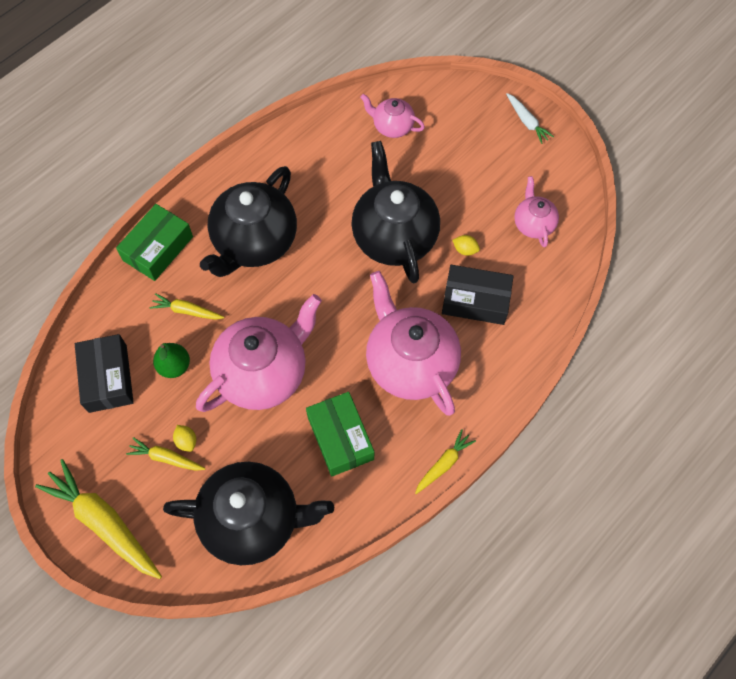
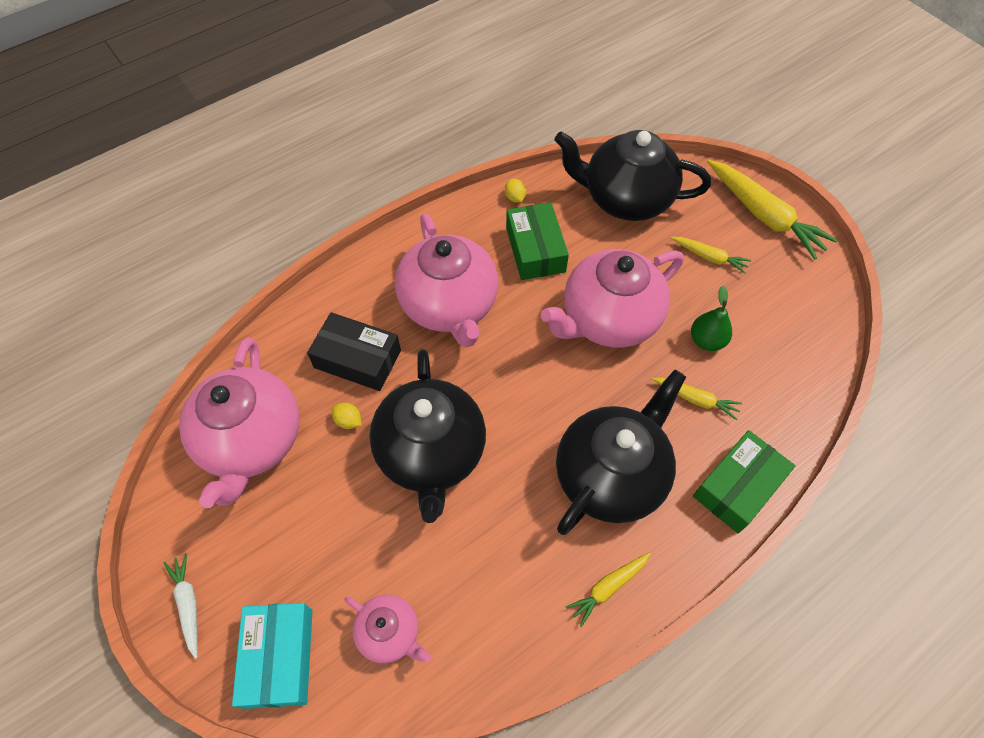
camera: 170 degrees left, 5 degrees down
(107, 378) = (780, 339): black box -> none
(186, 441) = (689, 268): yellow lemon -> yellow lemon (515, 198)
(444, 464) = (441, 215): yellow carrot -> yellow carrot (608, 587)
(457, 105) = (279, 657): none -> turquoise box
(533, 224) = (252, 441): pink teapot -> pink teapot, size x1.97

